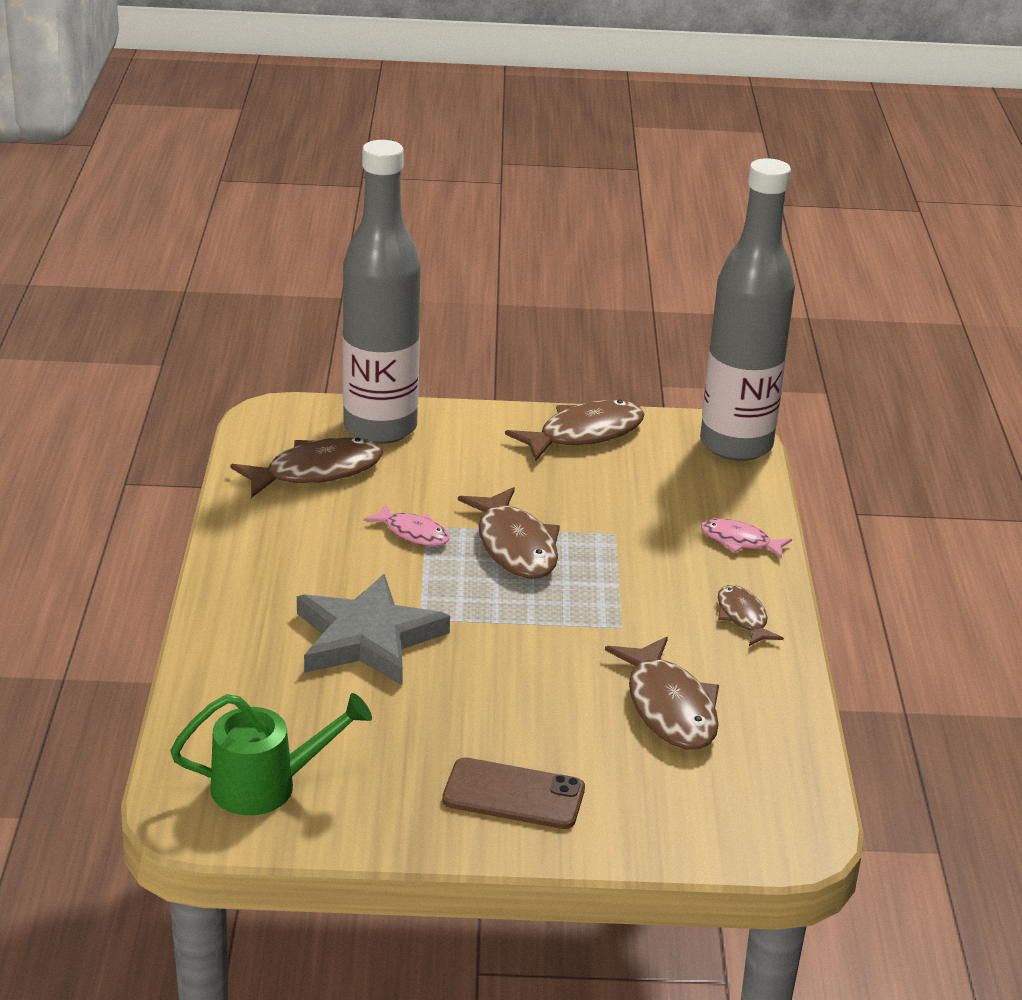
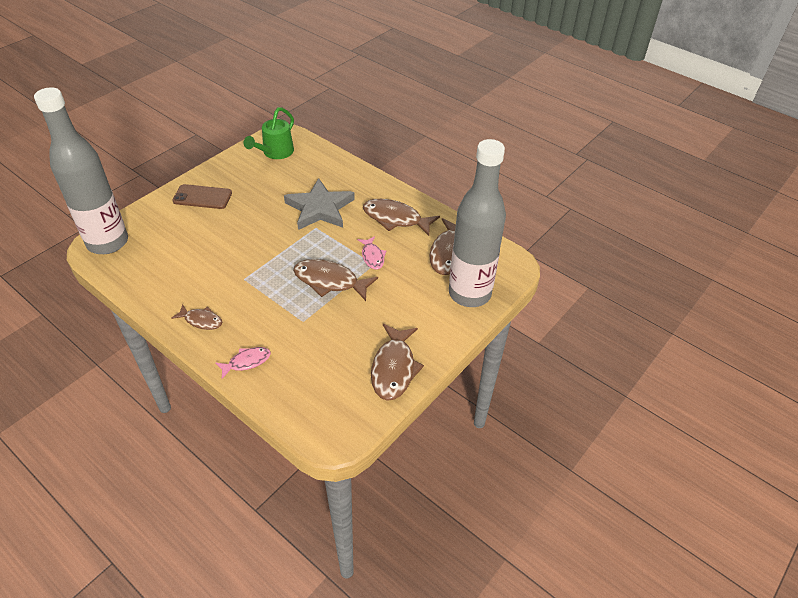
camera: 130 degrees right, 15 degrees up
(413, 533) = (372, 256): pink fish -> pink fish turned 90 degrees counterclockwise
(513, 794) = (202, 197): brown phone -> brown phone turned 45 degrees clockwise
(669, 707) = (187, 260): brown fish -> brown fish (395, 219)
(736, 445) = (321, 430): grey bottle -> grey bottle (108, 242)

